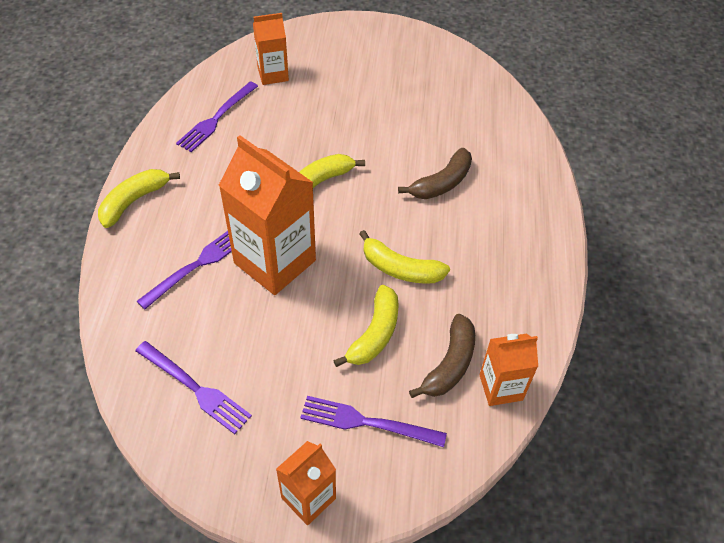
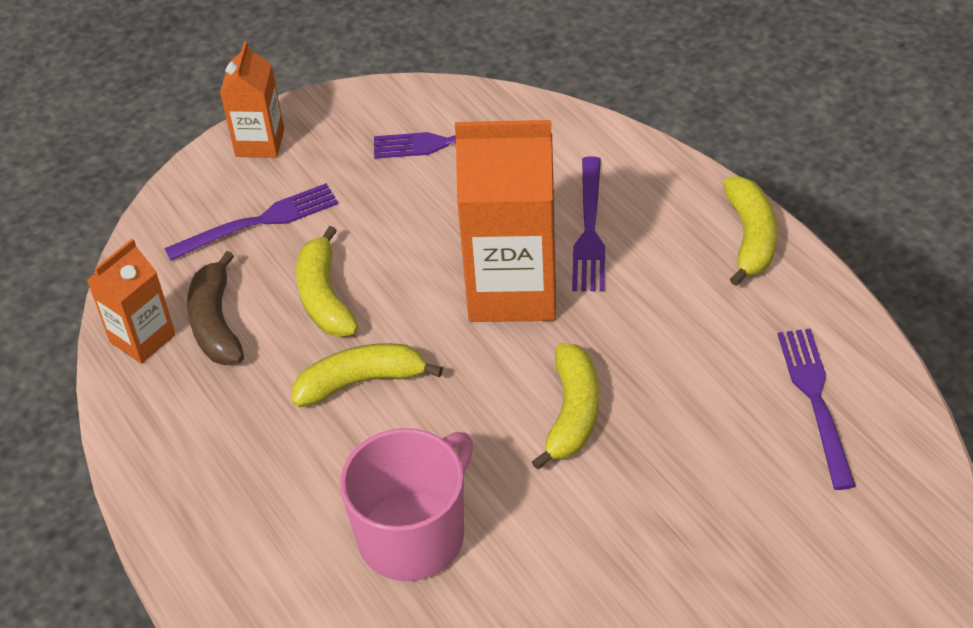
camera: 145 degrees right, 5 degrees down
(273, 74) = (846, 530): orange carton -> none
(441, 183) = (413, 535): brown banana -> pink mug

